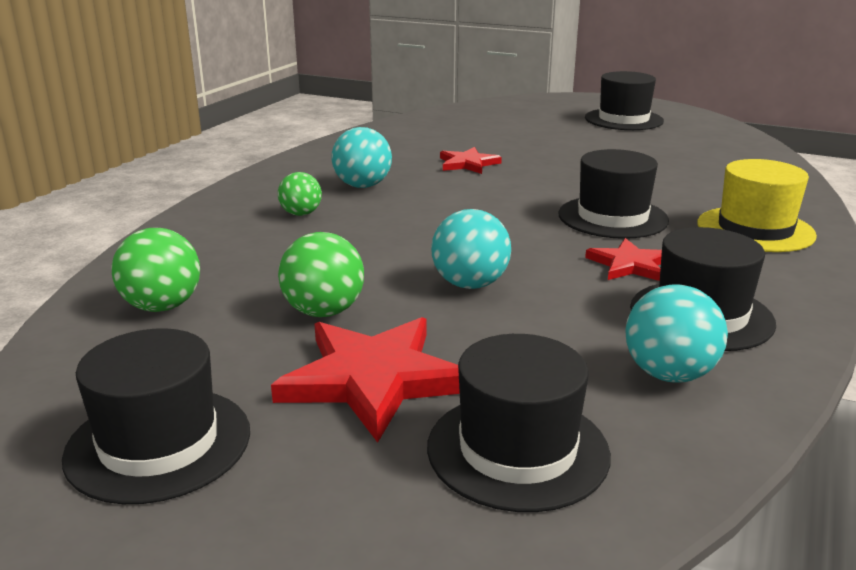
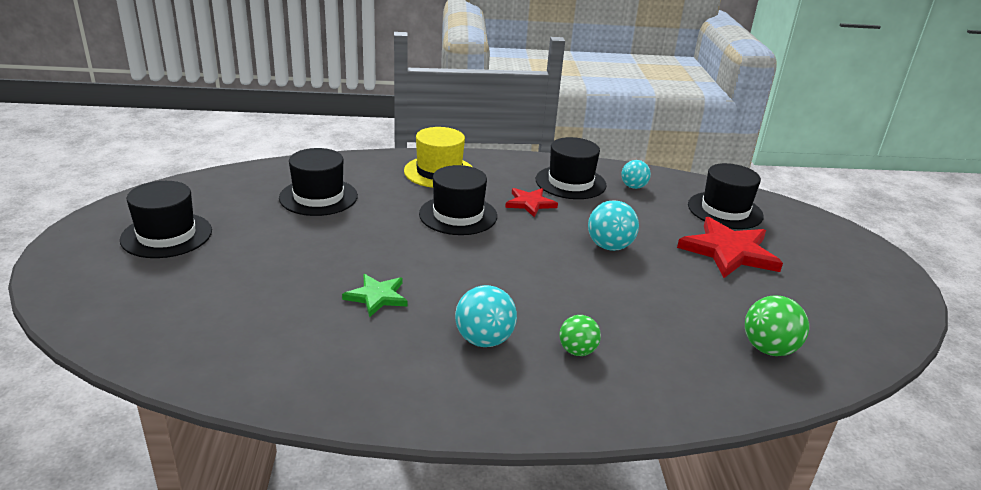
camera: 120 degrees left, 5 degrees up
(159, 443) = (841, 290): black hat -> black hat (318, 197)
(324, 312) = (696, 285): green ball -> none
(468, 164) = (377, 296): red star -> green star
(669, 374) = (633, 187): turquoise ball -> turquoise ball, size x0.67

